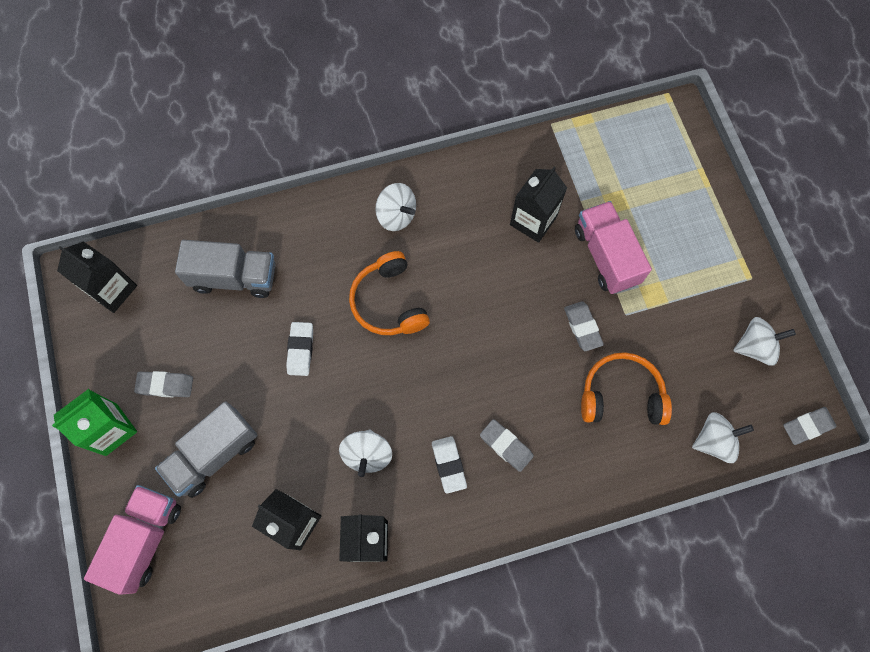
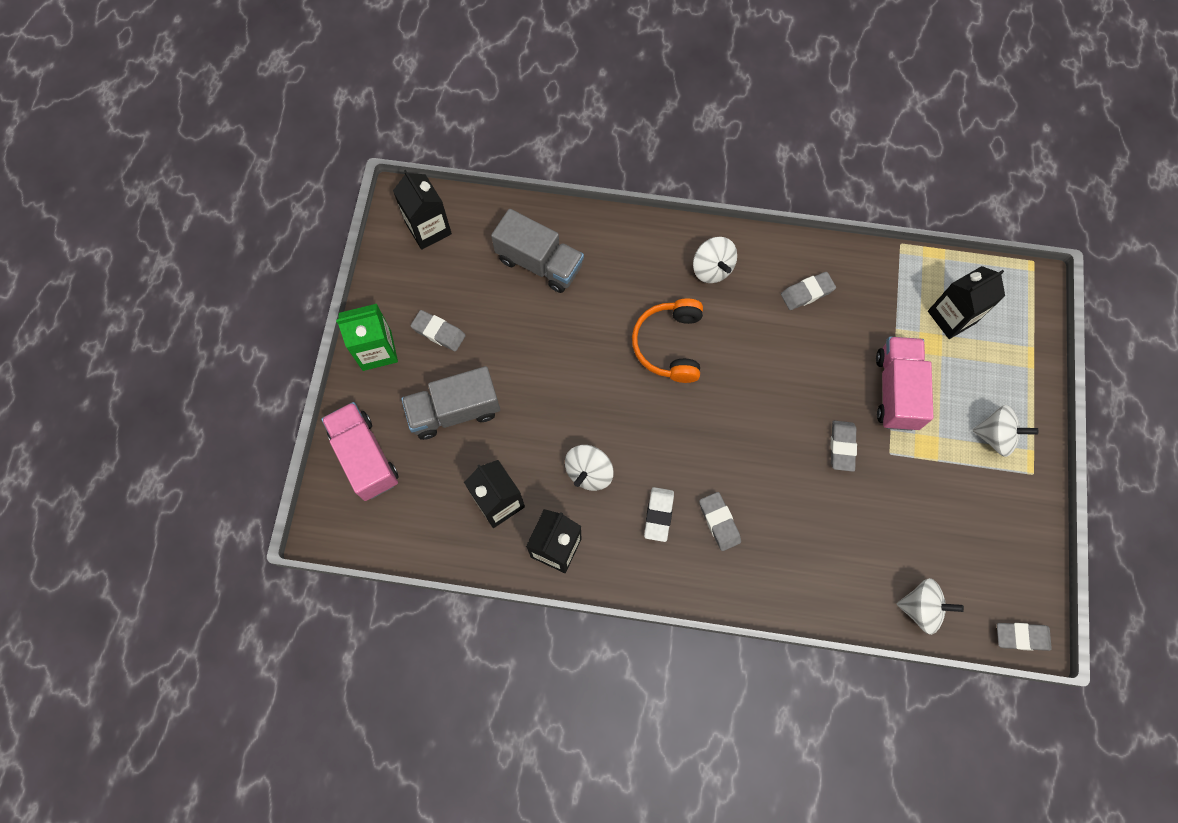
camera: 25 degrees right, 0 degrees up
(145, 539) = (365, 457): pink truck -> pink truck turned 75 degrees counterclockwise
(301, 350) = (570, 353): white eraser -> none
(490, 202) = (807, 293): none -> grey eraser
(533, 221) = (840, 328): black carton -> black carton (952, 317)
(621, 395) = (850, 525): orange headphones -> none
(755, 347) = (1004, 539): white spinning top -> white spinning top (995, 436)

